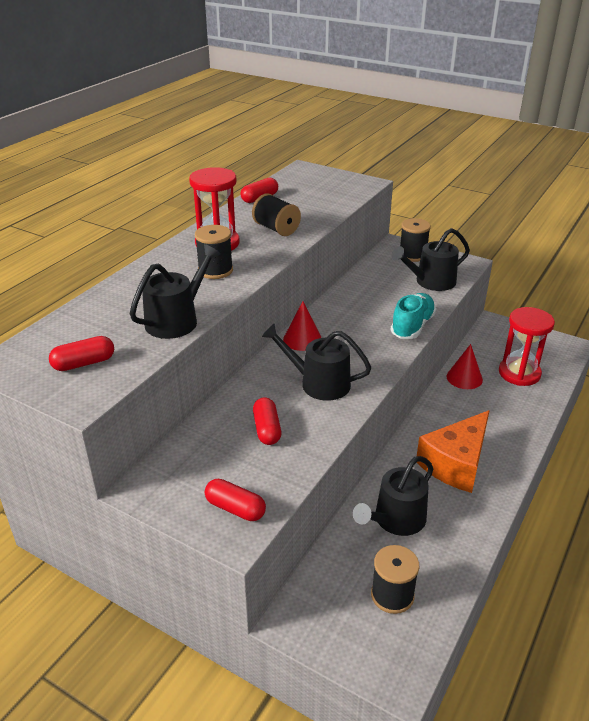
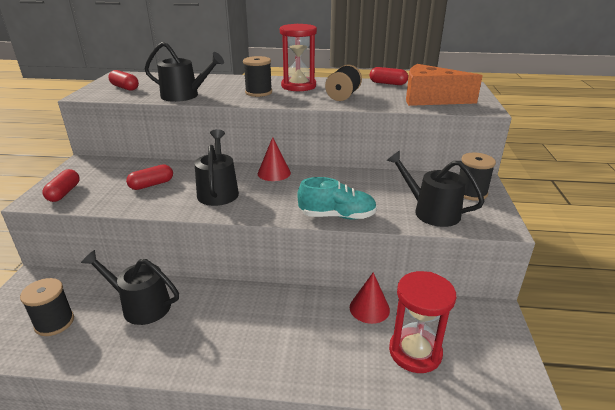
camera: 65 degrees right, 5 degrees down
(456, 463) = (228, 328): orange cheese -> orange cheese (430, 99)

